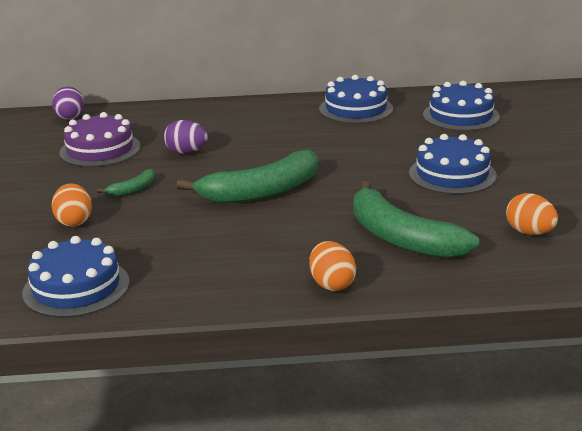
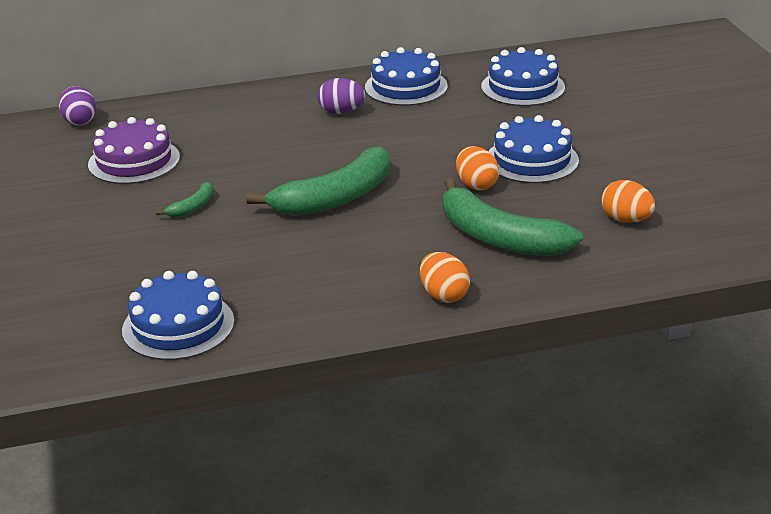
camera: 10 degrees left, 5 degrees up
(74, 221) = (143, 251): orange egg -> orange egg (476, 185)
(186, 152) = (235, 156): purple egg -> purple egg (341, 112)

